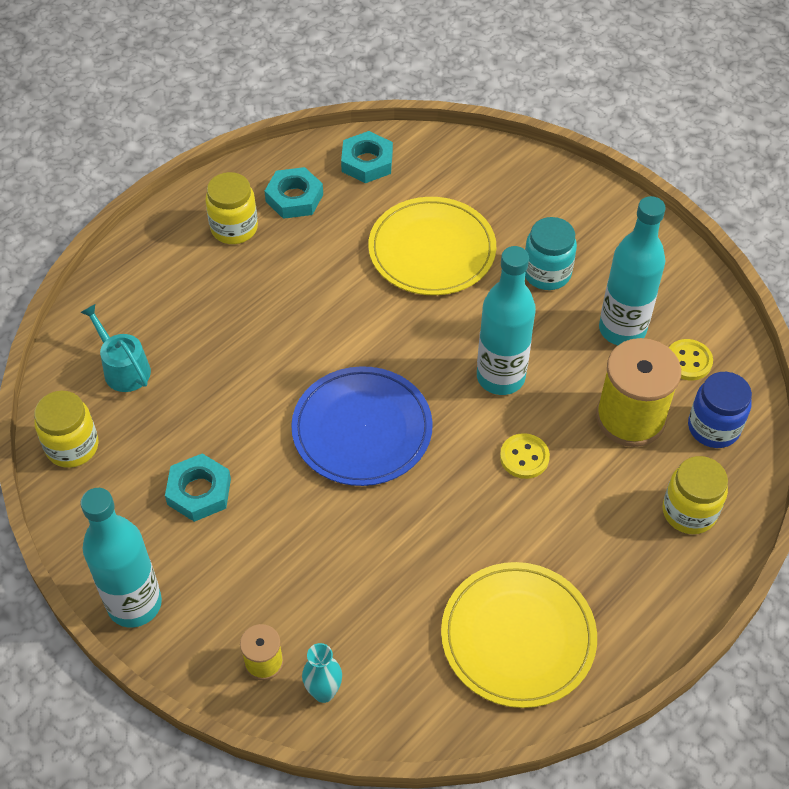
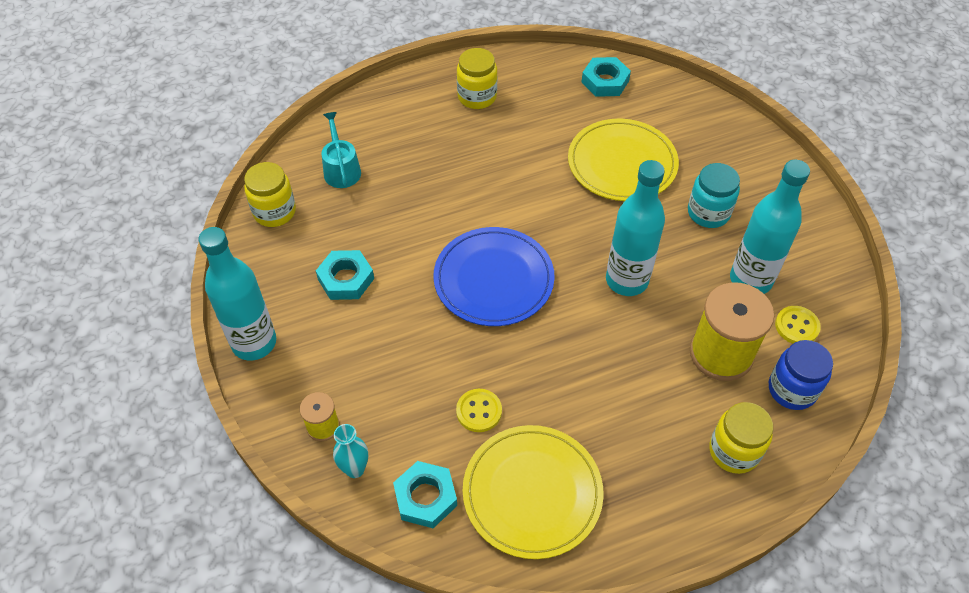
camera: 25 degrees right, 0 degrees up
(294, 198) = (534, 90): turquoise nut -> turquoise nut (425, 497)
(524, 457) = (613, 351): yellow button -> yellow button (479, 411)

